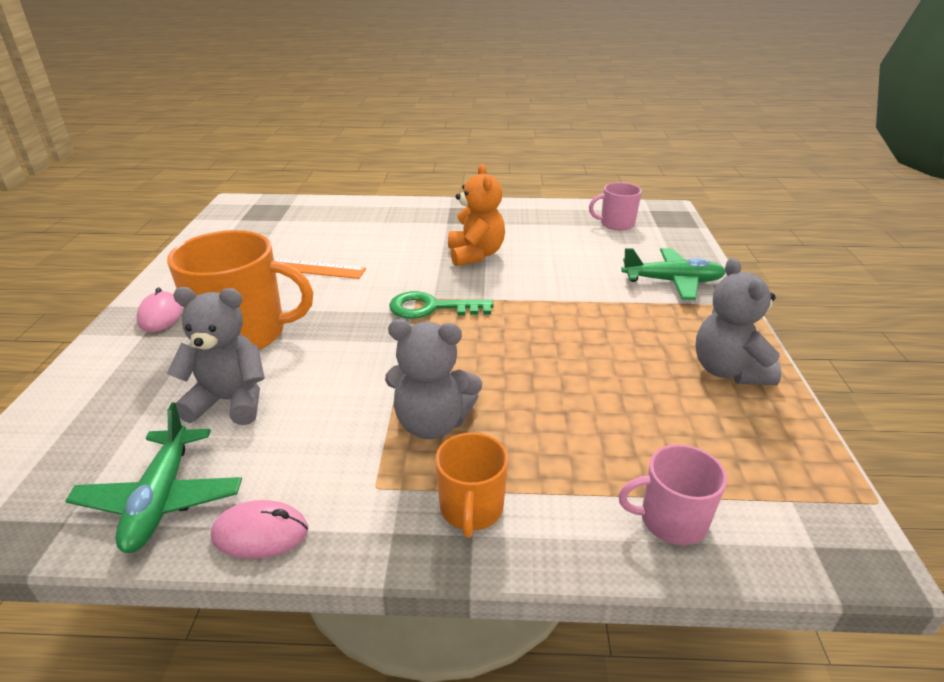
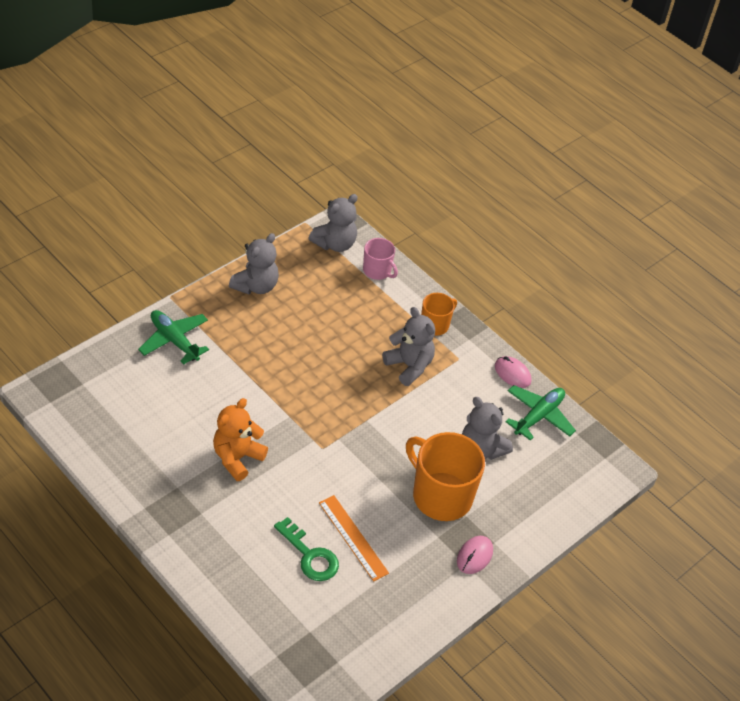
camera: 140 degrees left, 15 degrees up
(431, 308) = (325, 433): green key -> green key (310, 555)
(616, 224) = (102, 408): pink mug -> none
(789, 507) = (335, 244): none -> grey teddy bear

